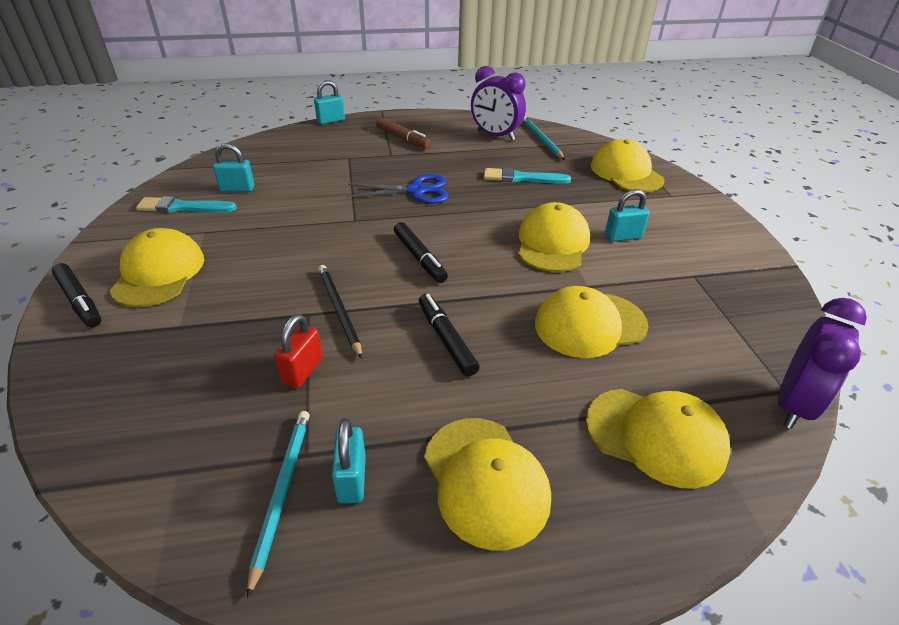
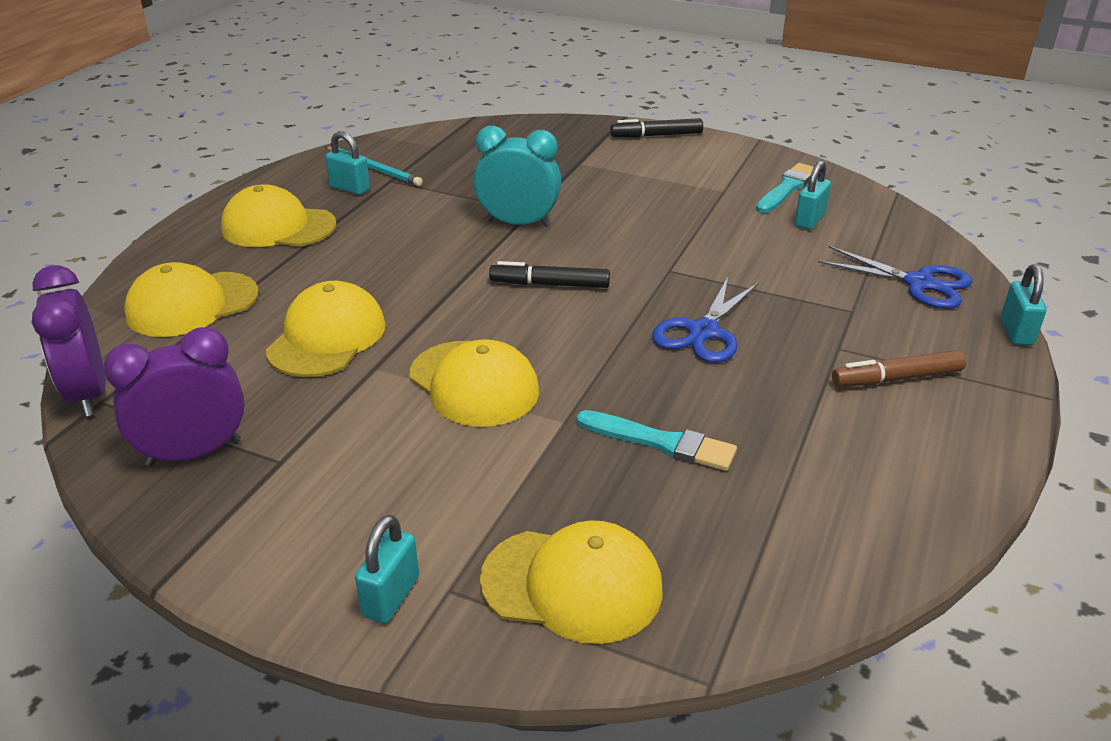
camera: 125 degrees right, 5 degrees down
(159, 273) = (667, 164): yellow cap -> none
(300, 146) = (919, 283): none -> blue scissors
(303, 370) = (466, 194): red padlock -> none
(339, 310) = (518, 223): black pencil -> turquoise clock
(446, 339) = (416, 257): black marker -> none
(495, 135) = (851, 490): purple clock -> purple clock (194, 453)
(522, 178) = (660, 442): turquoise brush -> turquoise brush turned 75 degrees clockwise
(541, 140) = (794, 546): turquoise pencil -> none
(623, 236) = (417, 452): turquoise padlock -> turquoise padlock (391, 596)

